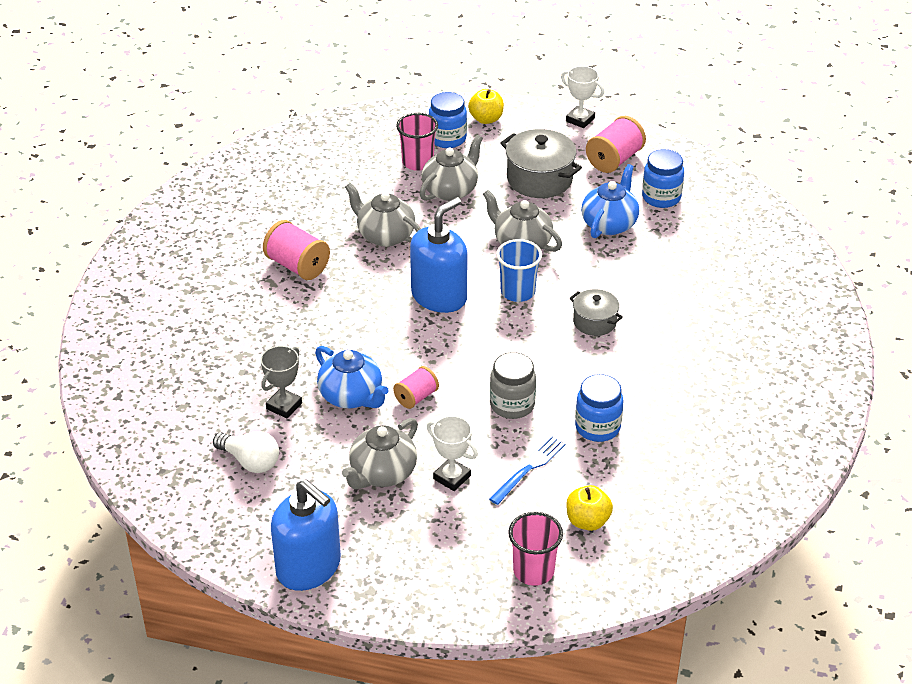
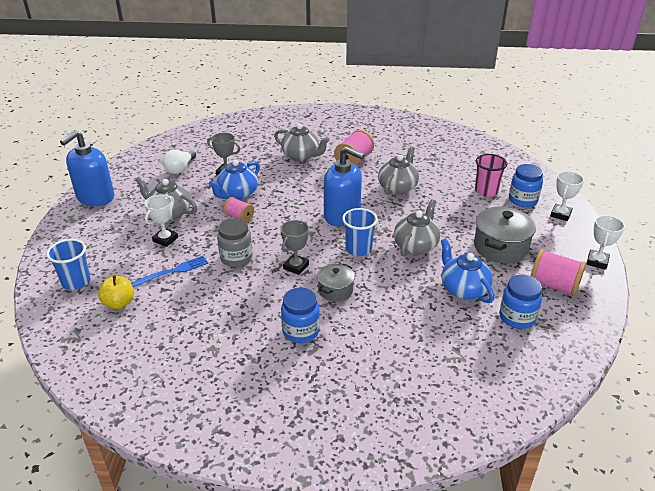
camera: 80 degrees right, 5 degrees down
(451, 190) = (462, 208): grey teapot -> grey teapot (301, 156)
(486, 119) = (560, 214): yellow apple -> white trophy
(529, 468) = (173, 271): blue fork -> blue fork turned 60 degrees counterclockwise
(533, 571) = (76, 282): pink cup -> blue cup
(542, 351) = (296, 266): none -> grey trophy
(597, 427) = (216, 301): blue jar -> blue jar (301, 331)
(609, 224) = (463, 289): blue teapot -> blue teapot turned 135 degrees counterclockwise

